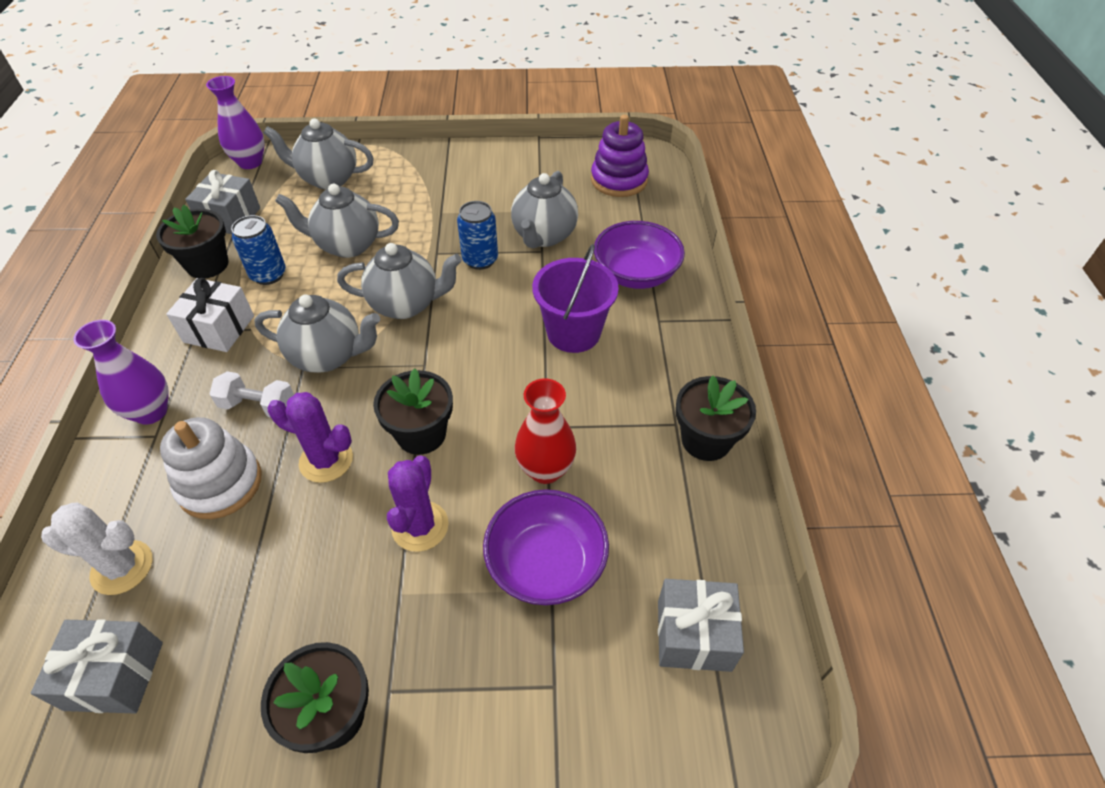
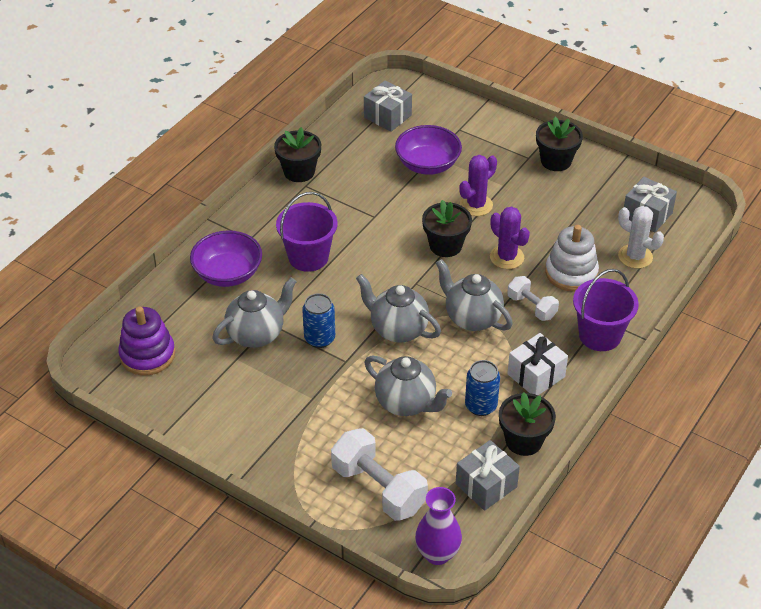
camera: 145 degrees left, 5 degrees down
(151, 412) = (600, 335): purple vase -> purple bucket
(328, 179) = (378, 488): grey teapot -> white dumbbell
(545, 469) = (393, 198): red vase -> none

